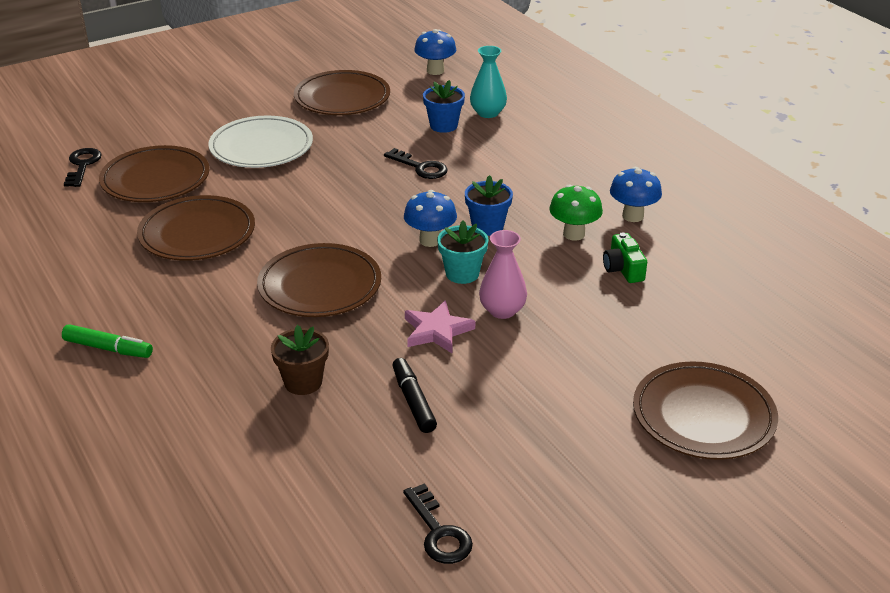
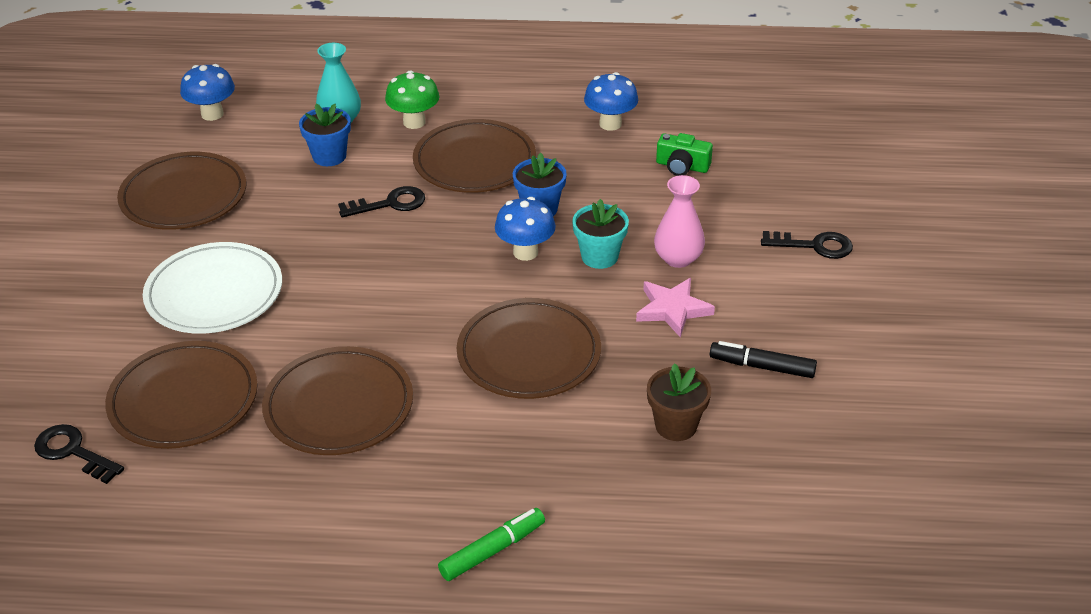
camera: 55 degrees left, 5 degrees up
(439, 532) = (942, 423): black key -> black key (814, 246)
(574, 234) = (604, 167): green mushroom -> green mushroom (414, 122)
(703, 415) = (905, 220): brown plate -> brown plate (474, 161)

